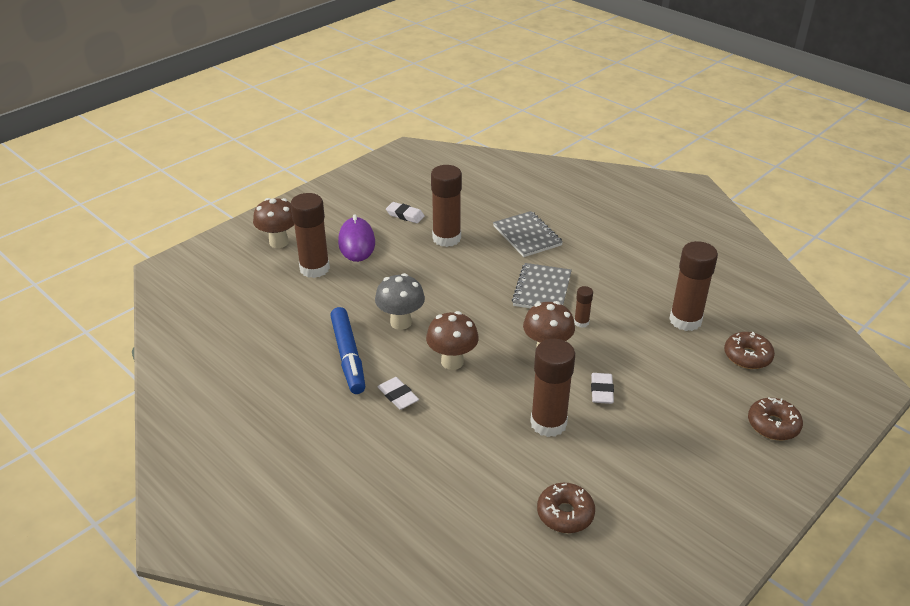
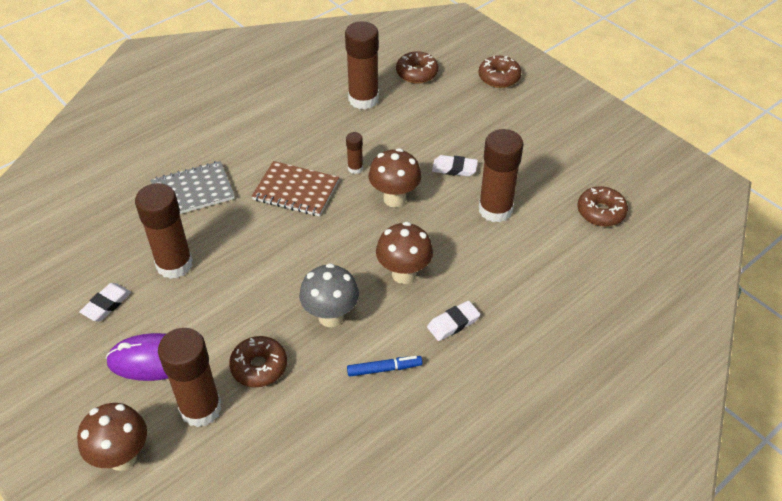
camera: 85 degrees left, 10 degrees up
(348, 356) = (384, 369): blue marker -> blue marker, size x0.54
(350, 291) = (259, 367): none -> brown donut
(542, 289) = (296, 191): grey notebook -> brown notebook

